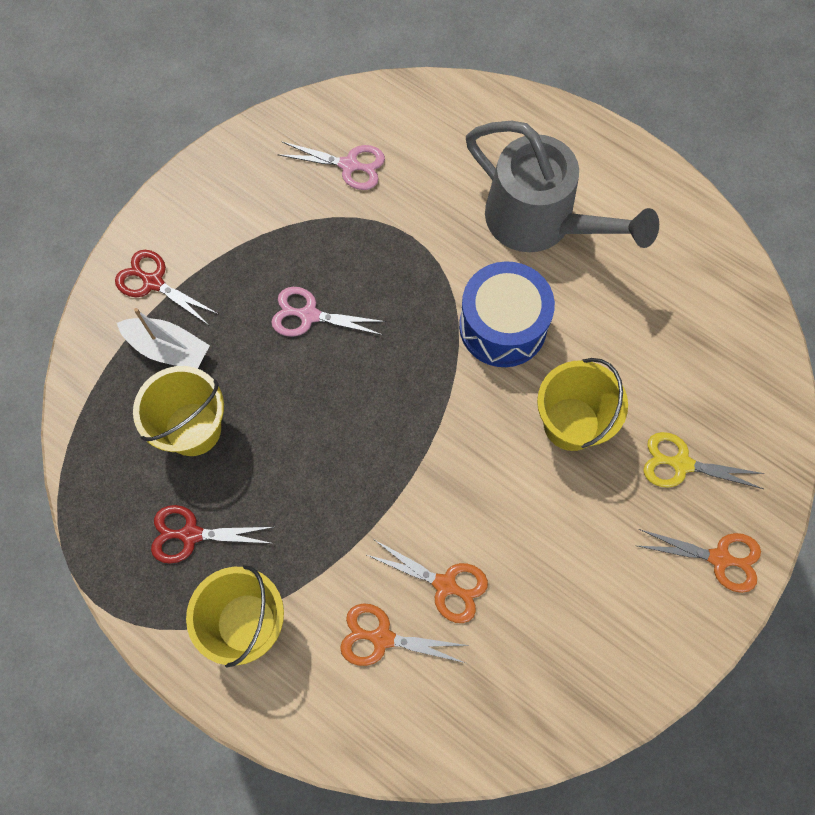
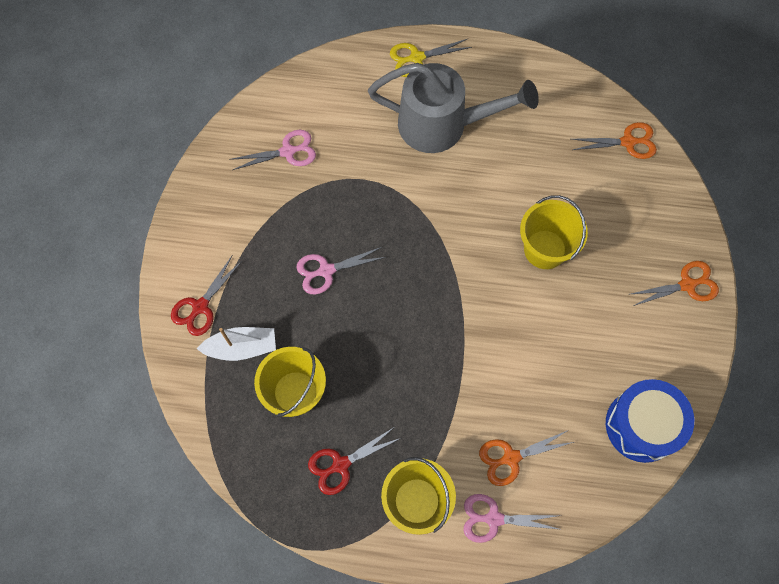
camera: 30 degrees left, 0 degrees up
(153, 282) = (200, 306): red scissors -> red scissors turned 60 degrees counterclockwise
(319, 695) = (494, 519): none -> pink scissors
(445, 585) = (529, 400): orange scissors -> orange scissors (628, 142)
(502, 326) = (461, 208): blue drum -> blue drum (642, 425)
(681, 464) = (628, 237): yellow scissors -> yellow scissors (417, 58)

